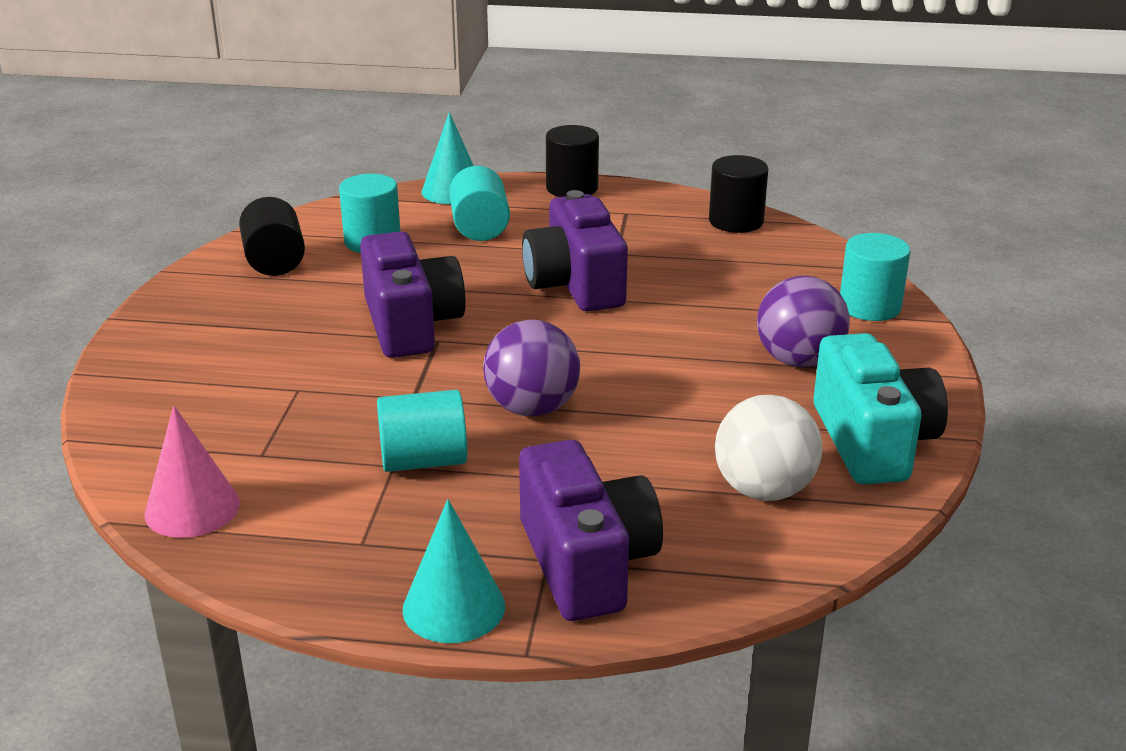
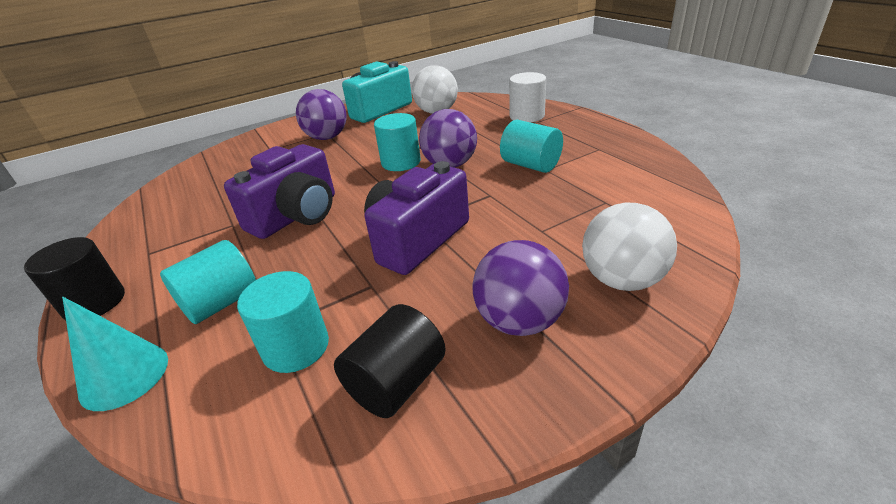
camera: 125 degrees left, 5 degrees up
(172, 383) = (622, 280): none -> white ball
(192, 508) = (669, 191): pink cone -> none
(231, 320) = (519, 321): none -> purple ball
(453, 607) = (589, 121): turquoise cone -> none
(586, 563) = (527, 116): purple camera -> white cylinder
(736, 221) = (148, 209): black cylinder -> none
(870, 306) = (253, 143): turquoise cylinder -> turquoise cylinder (401, 162)

